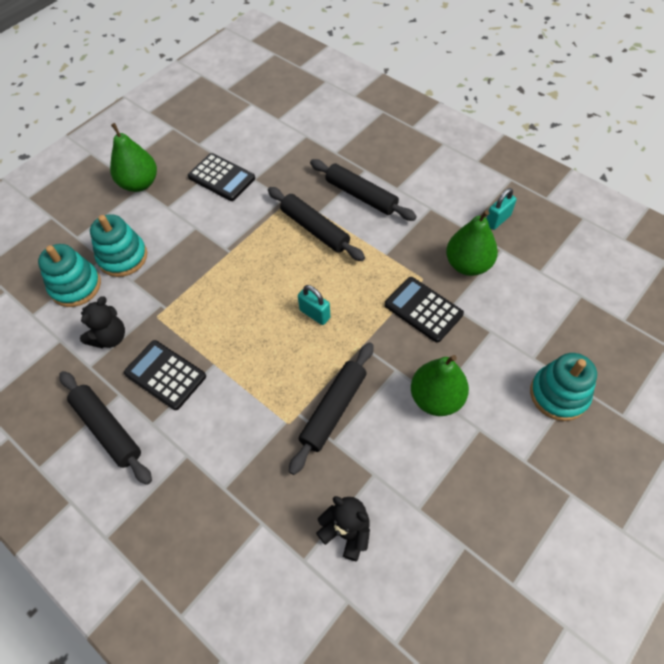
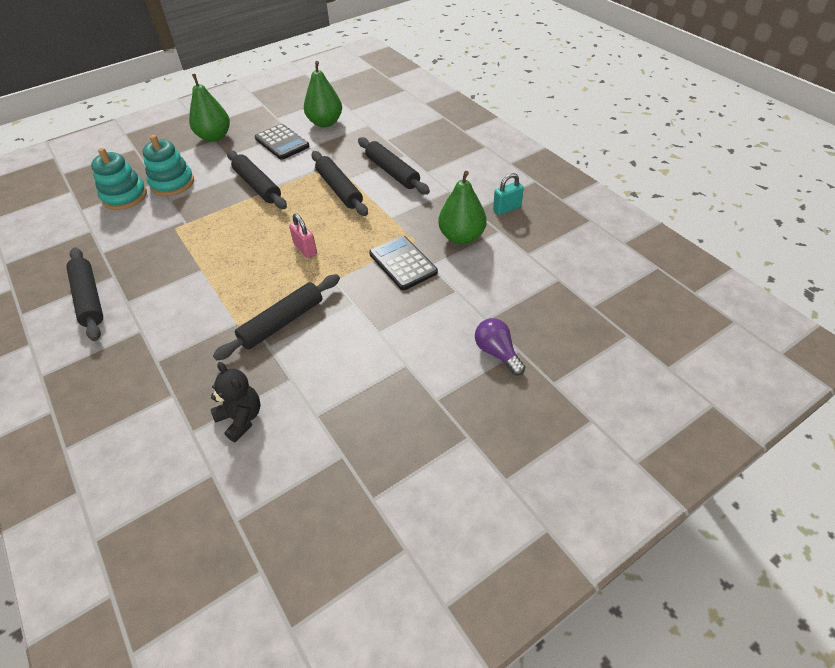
camera: 15 degrees right, 10 degrees down
(110, 337) = (129, 235): black teddy bear -> none
(165, 375) = (157, 270): black calculator -> none
(222, 242) = (257, 186): none -> black rolling pin
(315, 314) = (305, 249): turquoise padlock -> pink padlock
(436, 398) = (378, 332): green pear -> green pear (325, 123)
(559, 394) = (497, 353): turquoise stacking toy -> purple light bulb

